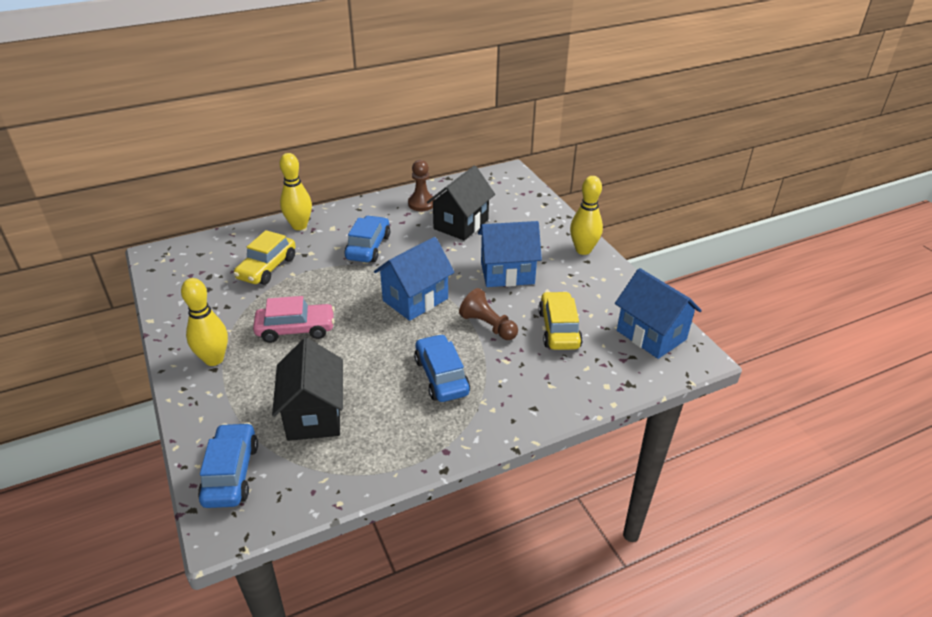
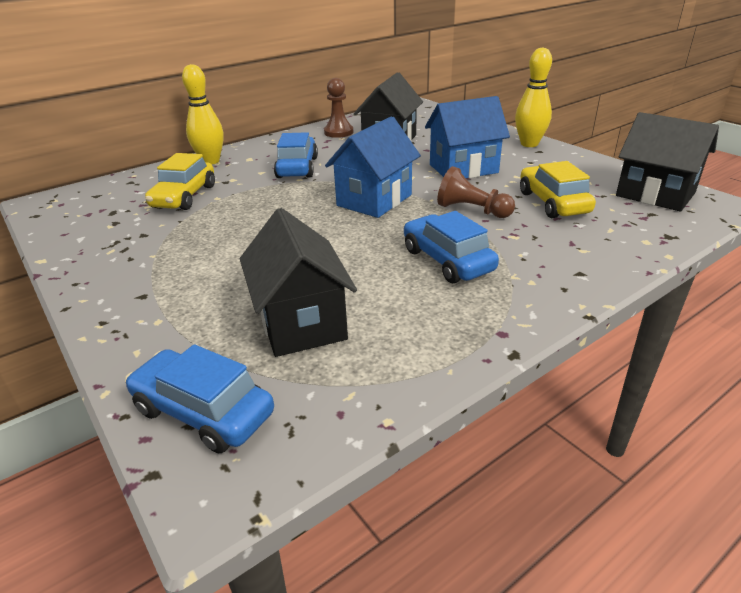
camera: 10 degrees left, 5 degrees down
(214, 359) = (139, 286): yellow bowling pin -> none
(231, 473) = (203, 412): blue car -> blue car turned 45 degrees counterclockwise
(296, 329) = (241, 243): pink car -> none
(651, 335) = (655, 194): blue house -> black house

